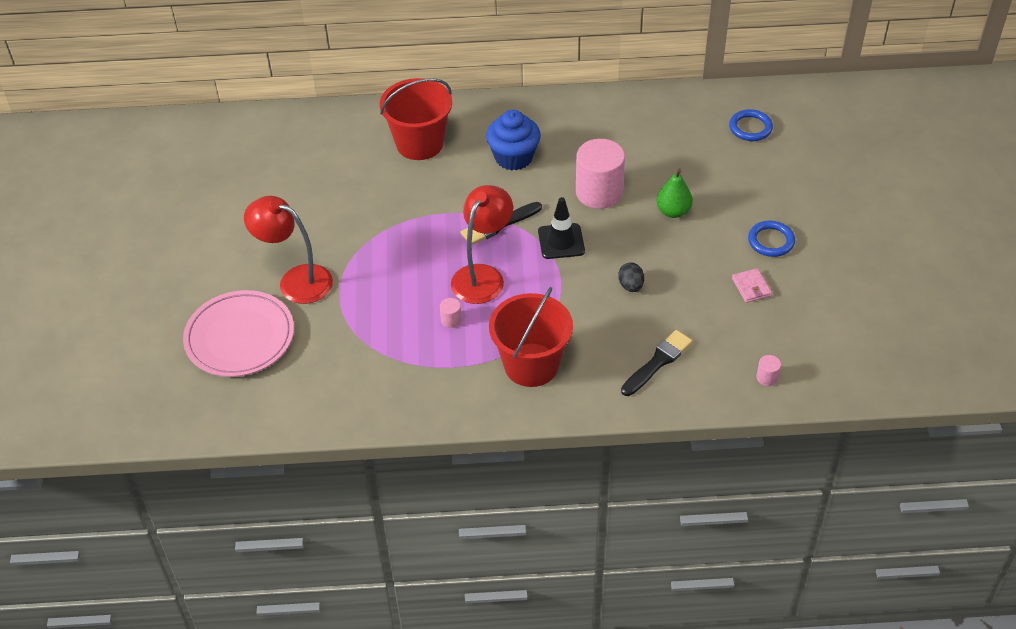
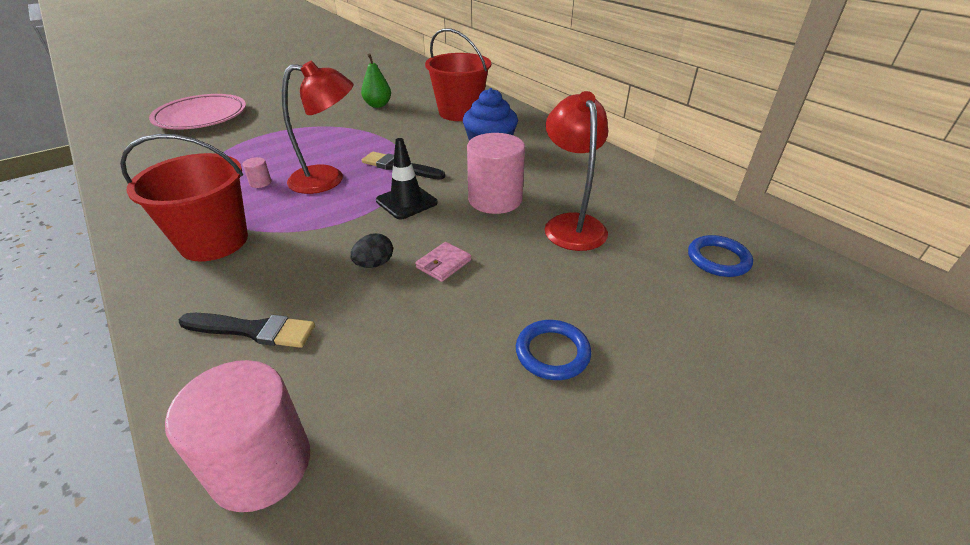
camera: 55 degrees right, 10 degrees down
(296, 280) = (272, 116): red lamp -> red lamp (571, 224)
(673, 211) = (518, 252): green pear -> green pear (378, 105)
(751, 287) = (447, 367): pink wallet -> pink wallet (443, 264)
(767, 377) = (261, 465): pink cylinder -> pink cylinder, size x2.45

